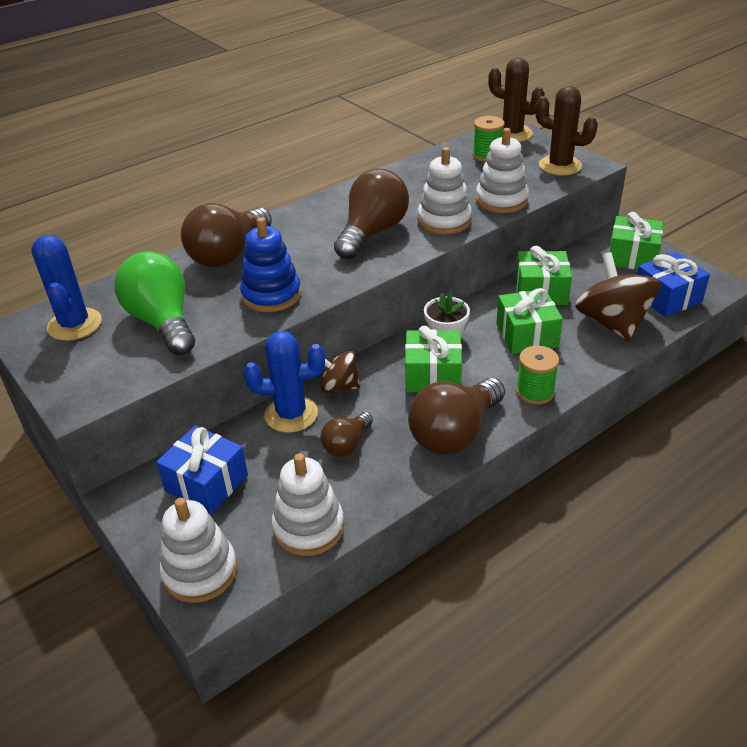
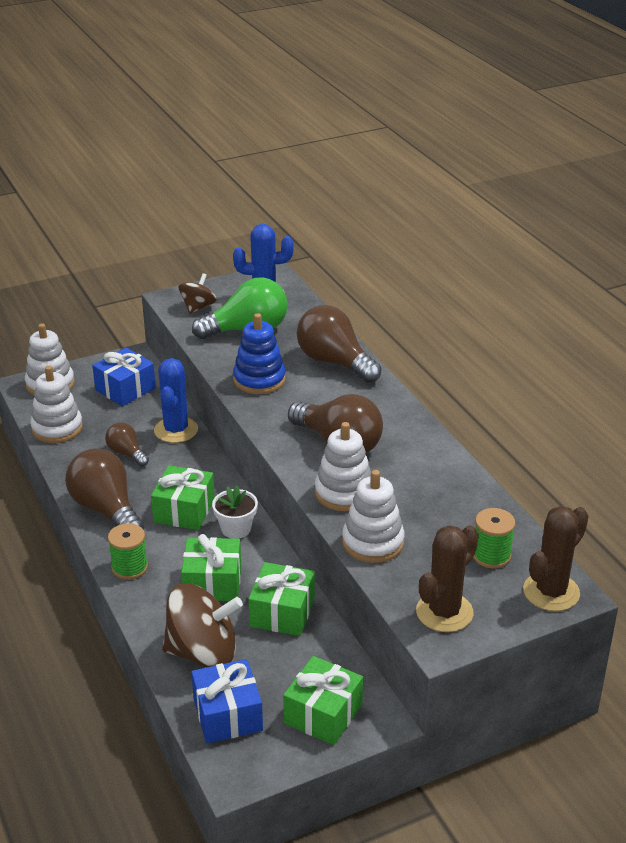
camera: 100 degrees right, 5 degrees down
(339, 386) = (196, 457): brown spinning top -> brown spinning top (198, 307)

